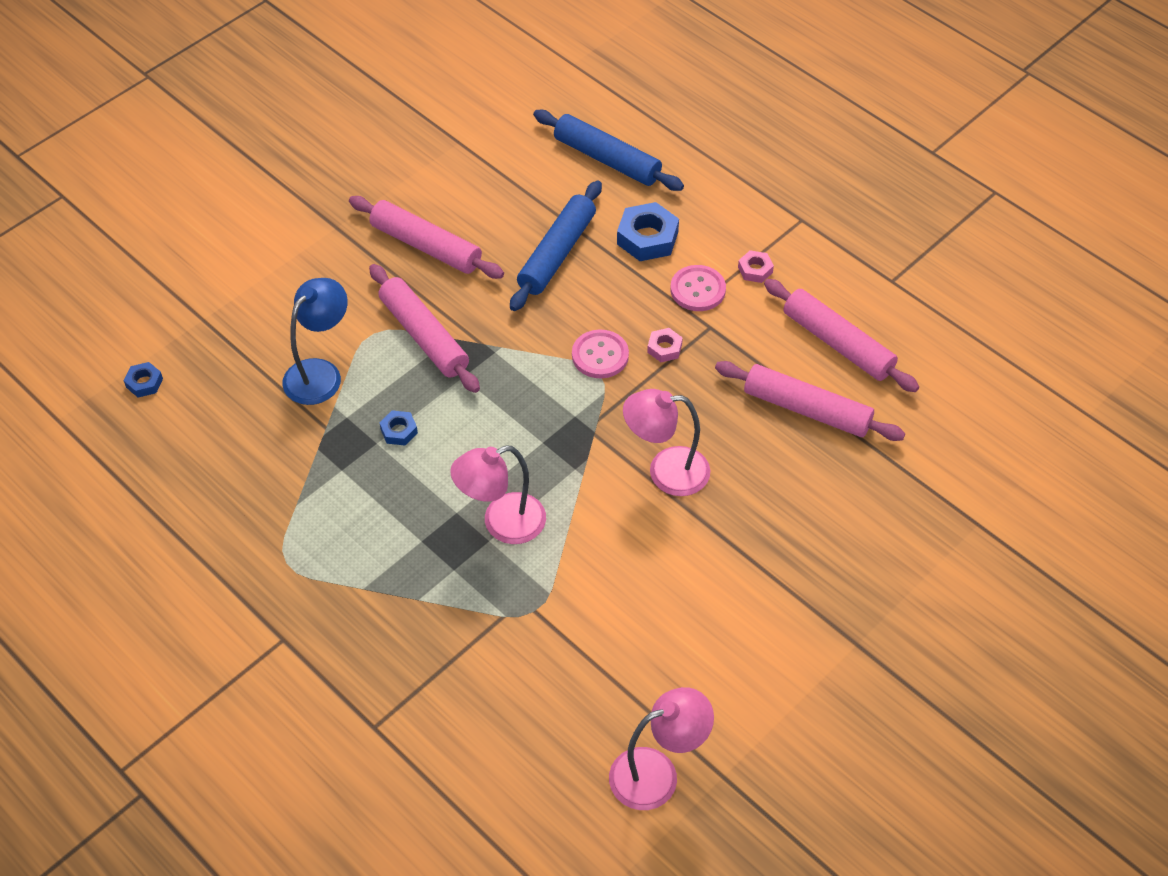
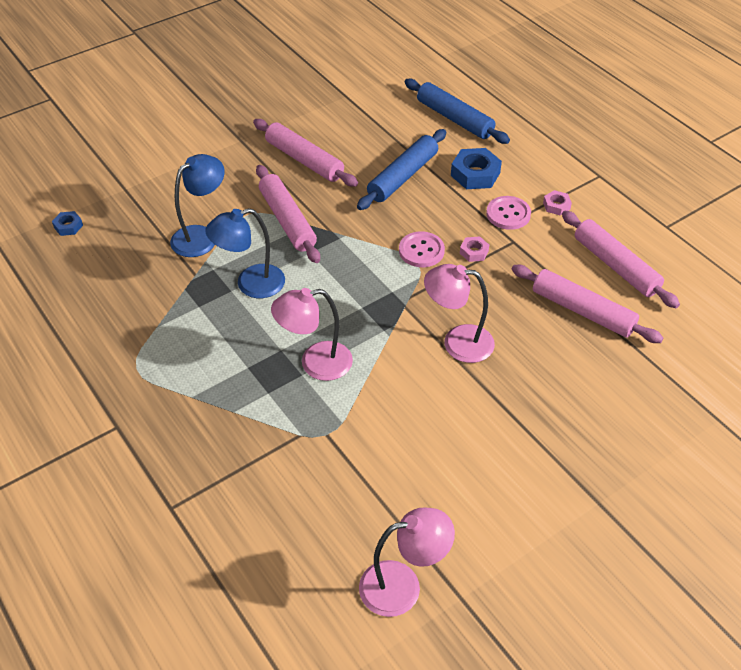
camera: 10 degrees right, 5 degrees down
(399, 431) = (251, 284): blue nut -> blue lamp

